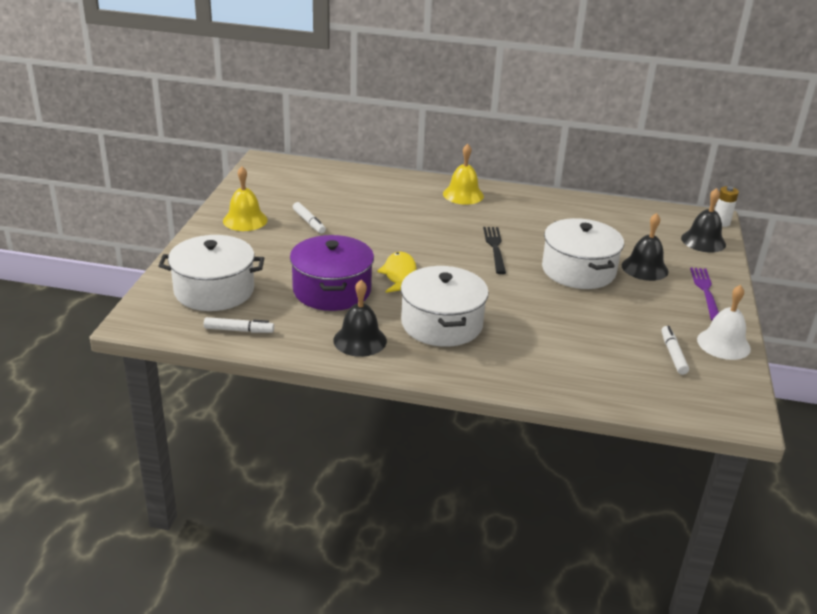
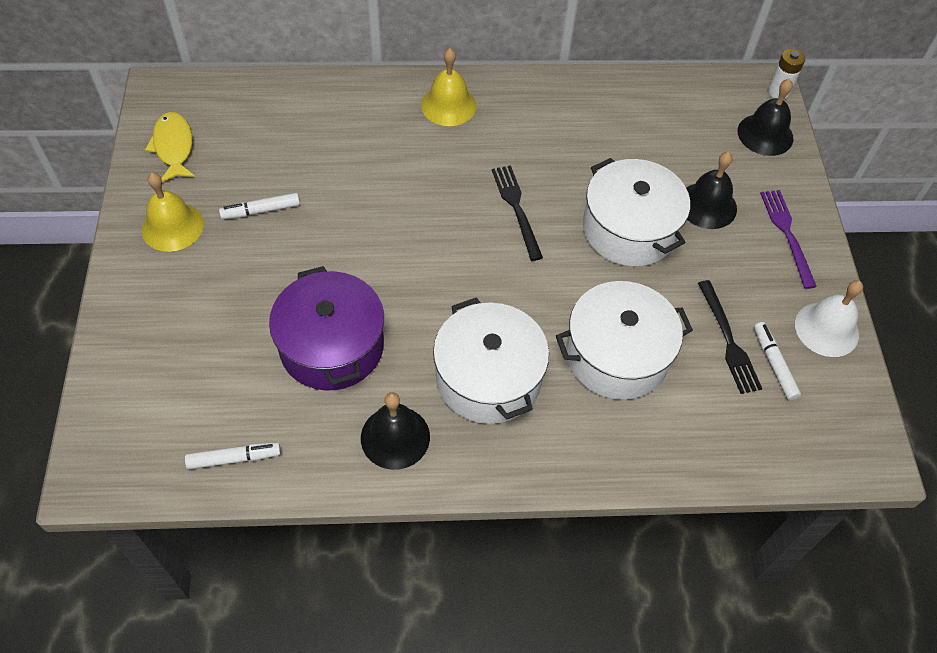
camera: 15 degrees left, 25 degrees up
(214, 290) = (176, 386): white pot -> white pot (617, 355)
(309, 222) = (261, 211): white marker -> white marker turned 120 degrees clockwise
(399, 275) = (410, 293): yellow fish -> yellow fish (174, 147)
(639, 336) = (728, 340): none -> black fork

